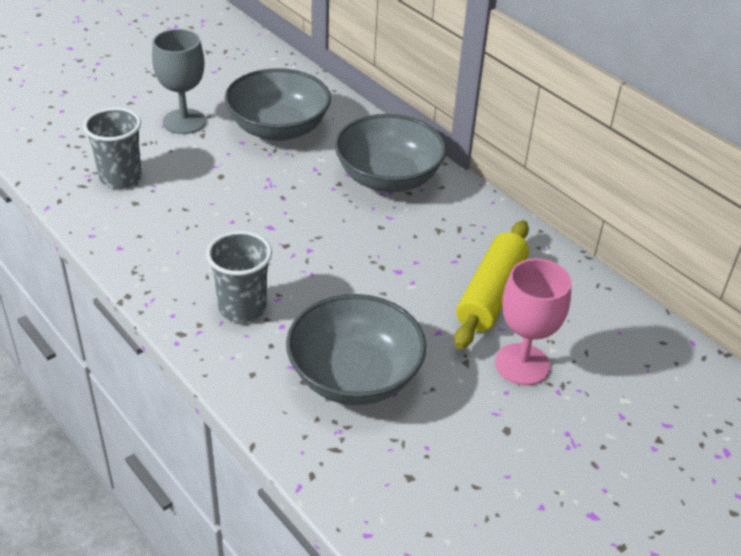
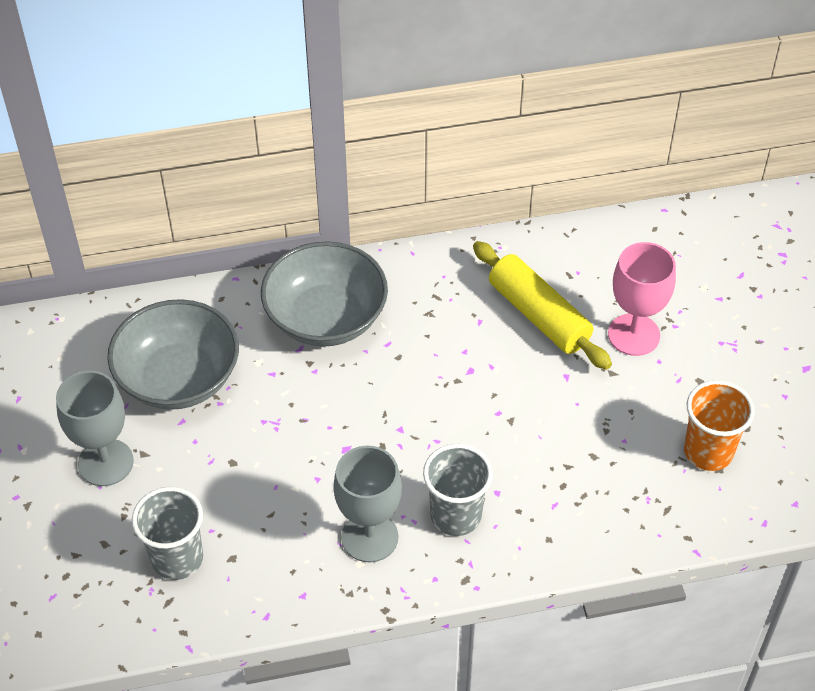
camera: 60 degrees left, 10 degrees up
(193, 265) = (369, 537): none -> grey goblet
(354, 376) = (590, 461): grey bowl -> none
(424, 461) = (708, 452): none -> orange cup

